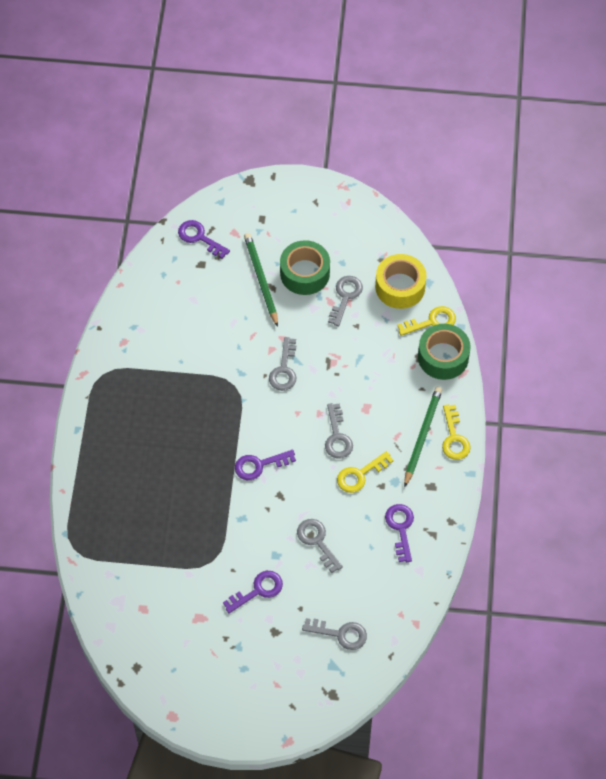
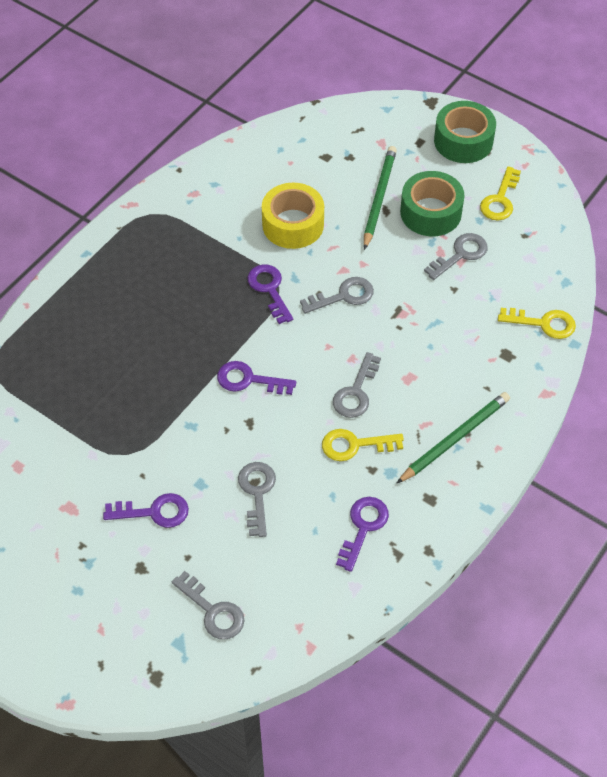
camera: 30 degrees right, 5 degrees down
(199, 237) = (341, 132): purple key -> purple key (269, 289)
(284, 369) = (343, 296): grey key -> grey key turned 150 degrees counterclockwise
(400, 287) = (529, 272): yellow tape -> yellow tape (293, 224)
(443, 357) = (533, 366): green tape -> green tape (463, 141)
(454, 438) = (492, 459): yellow key -> yellow key (500, 199)

